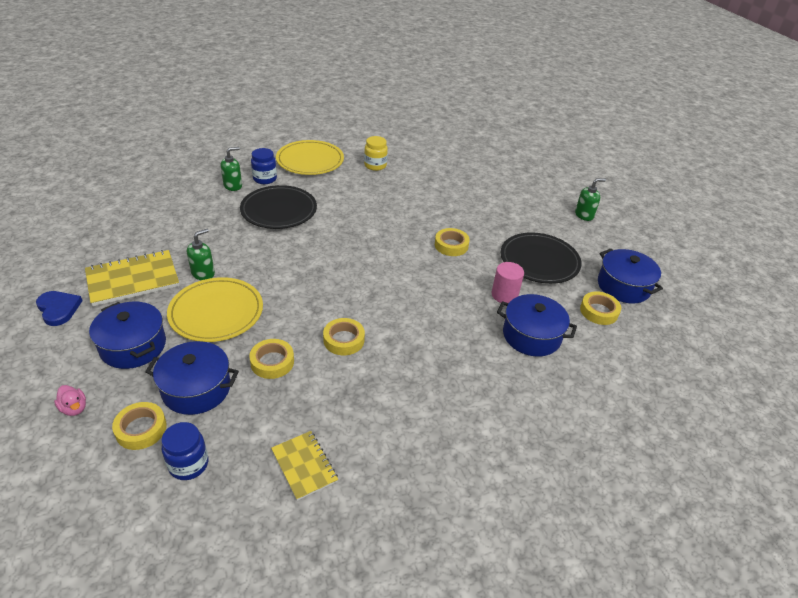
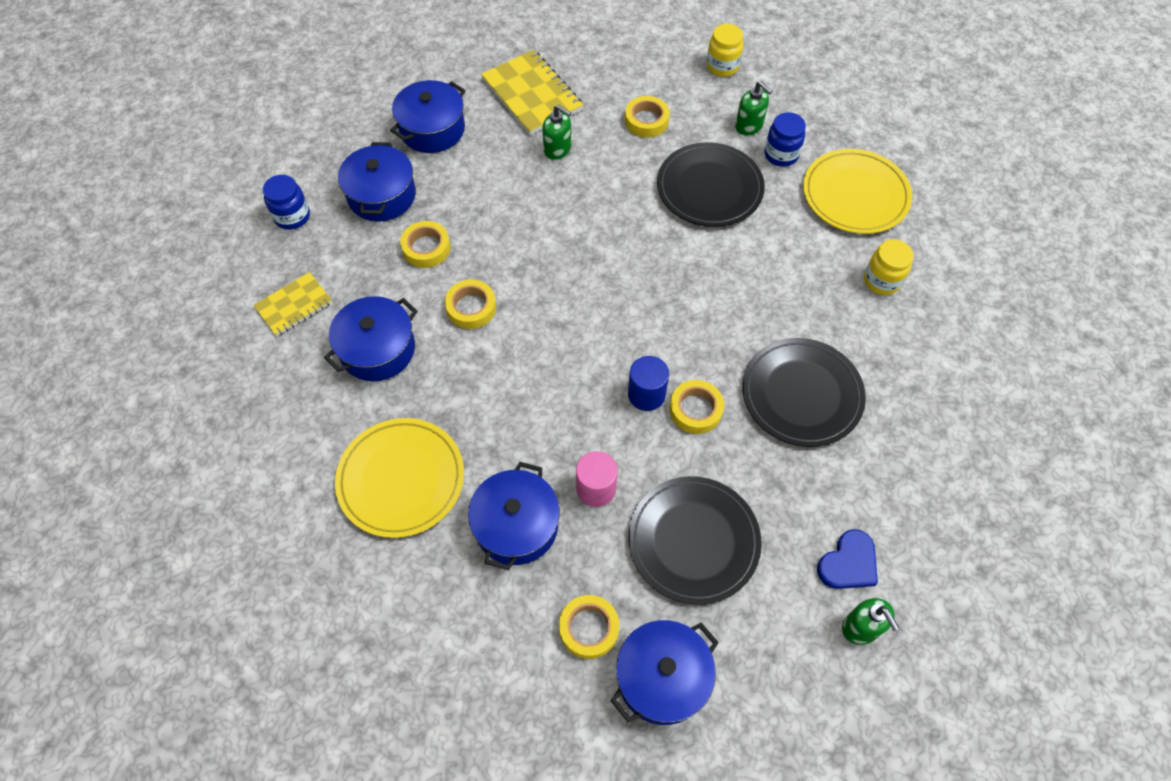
camera: 85 degrees right, 20 degrees up
(58, 309) = (474, 56): blue heart -> blue heart (848, 563)
(74, 408) = (349, 117): pink duck -> none
(141, 429) = (329, 170): yellow tape -> yellow tape (646, 121)
(170, 186) = (722, 66): none -> yellow jar
(216, 312) = (494, 180): yellow plate -> yellow plate (401, 479)
(370, 403) = (377, 349): none -> blue pot
(437, 263) = (646, 394): none -> blue cylinder
(446, 206) = (801, 394): none -> black plate

